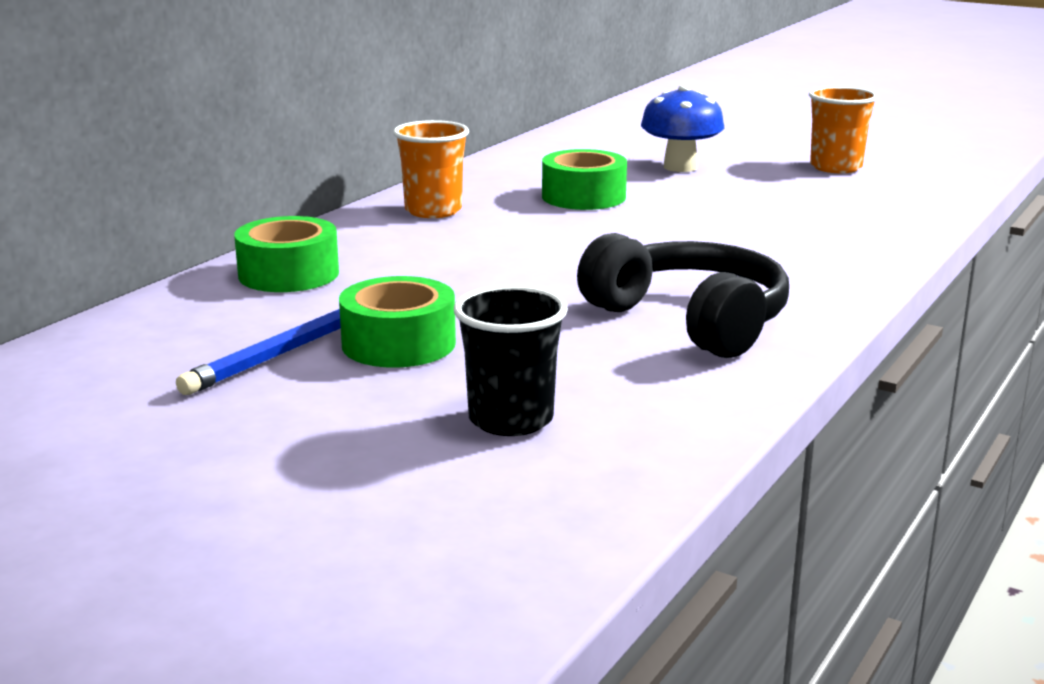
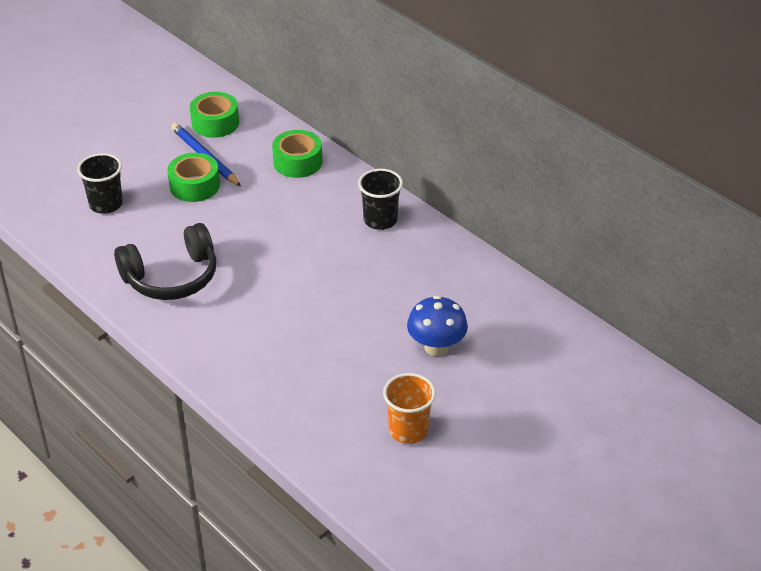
camera: 105 degrees right, 20 degrees up
(433, 211) = (380, 220): orange cup -> black cup
(583, 197) = (384, 285): green tape -> green tape (215, 123)

